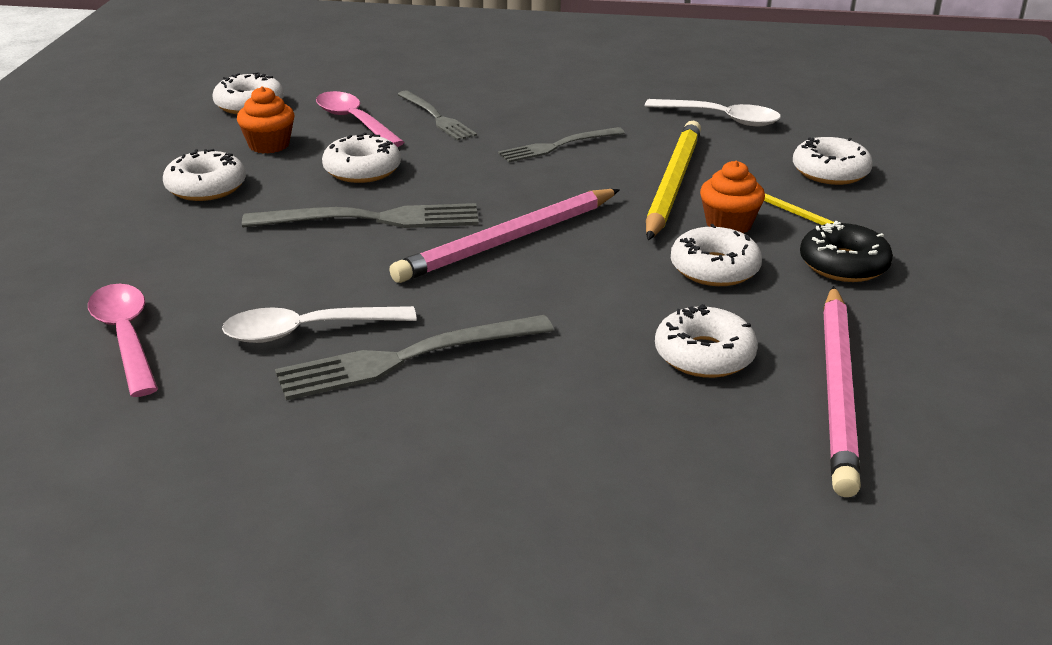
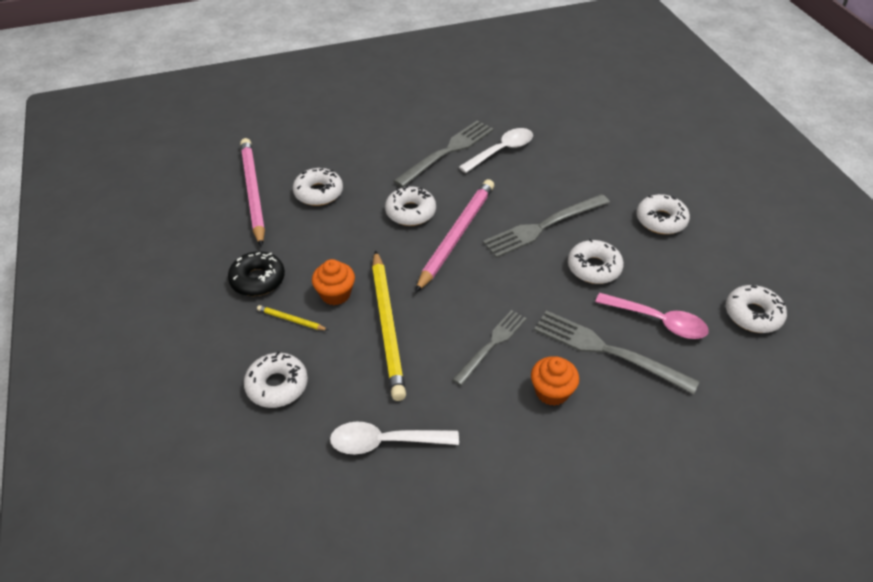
camera: 155 degrees right, 15 degrees up
(126, 337) = (570, 126): pink spoon -> none
(269, 145) = (678, 272): orange cupcake -> orange cupcake (552, 392)
(437, 117) = (607, 350): grey fork -> grey fork, size x1.52
(714, 268) = (332, 251): white donut -> white donut (410, 212)

